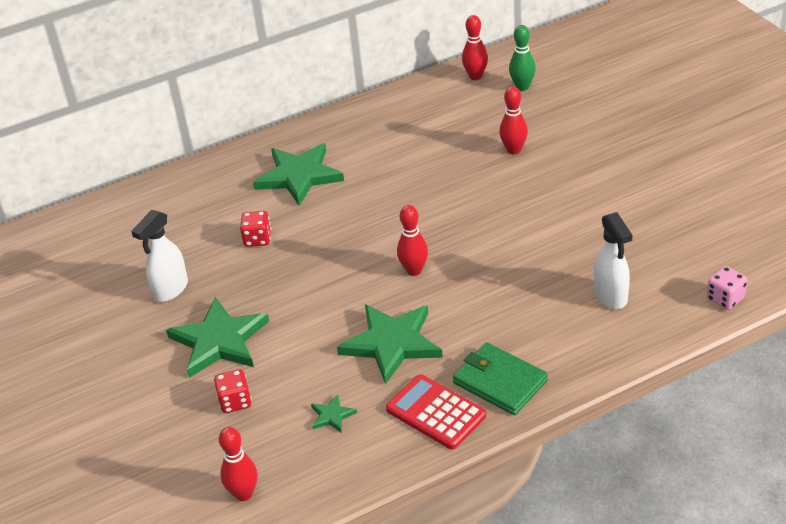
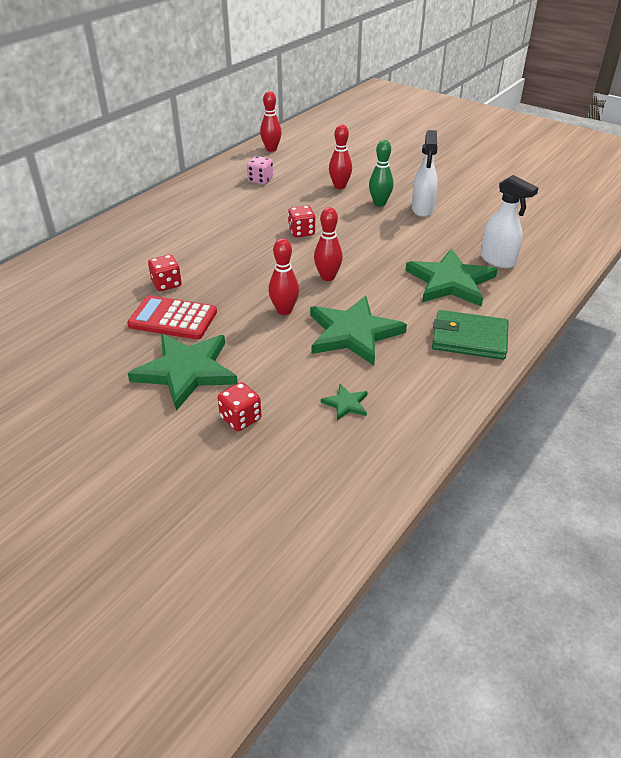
camera: 30 degrees left, 0 degrees up
(170, 290) = (105, 341): white spray bottle -> white spray bottle (422, 209)
(244, 494) = (312, 500): red bowling pin -> red bowling pin (284, 310)
(299, 176) = (172, 233): green star -> green star (450, 282)
(427, 206) = (301, 232): none -> red dice
(435, 412) = (437, 375): red calculator -> red calculator (173, 319)
(522, 87) = (312, 150): green bowling pin -> green bowling pin (379, 203)
(725, 299) = (578, 244): pink dice -> pink dice (260, 180)

